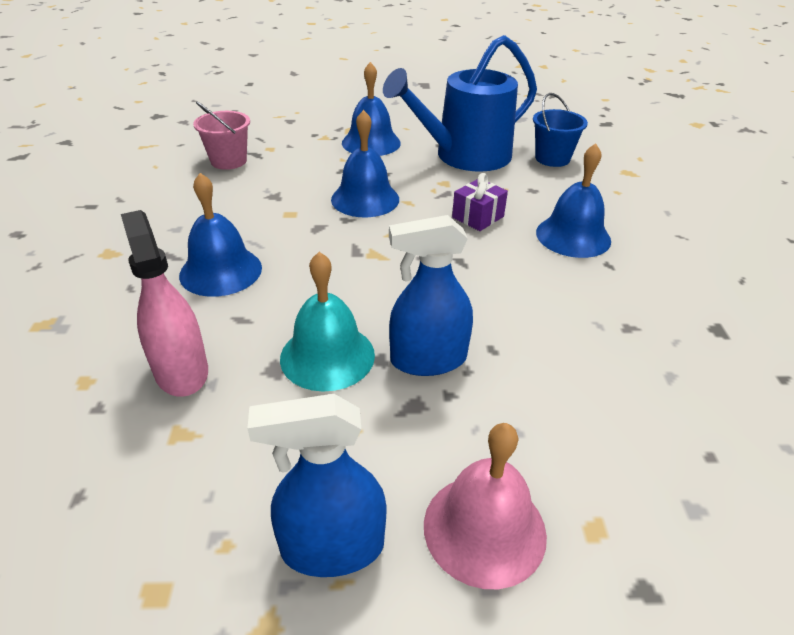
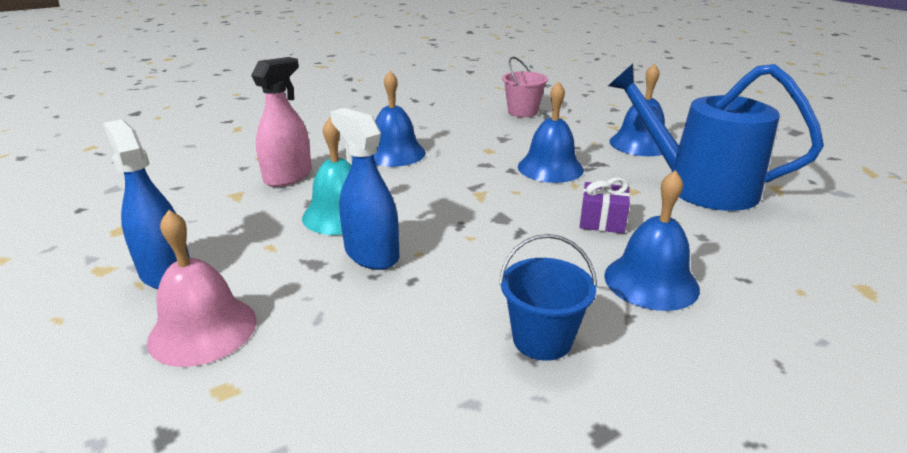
camera: 60 degrees right, 10 degrees down
(552, 158) = (791, 232): blue bucket -> blue bucket (542, 339)

